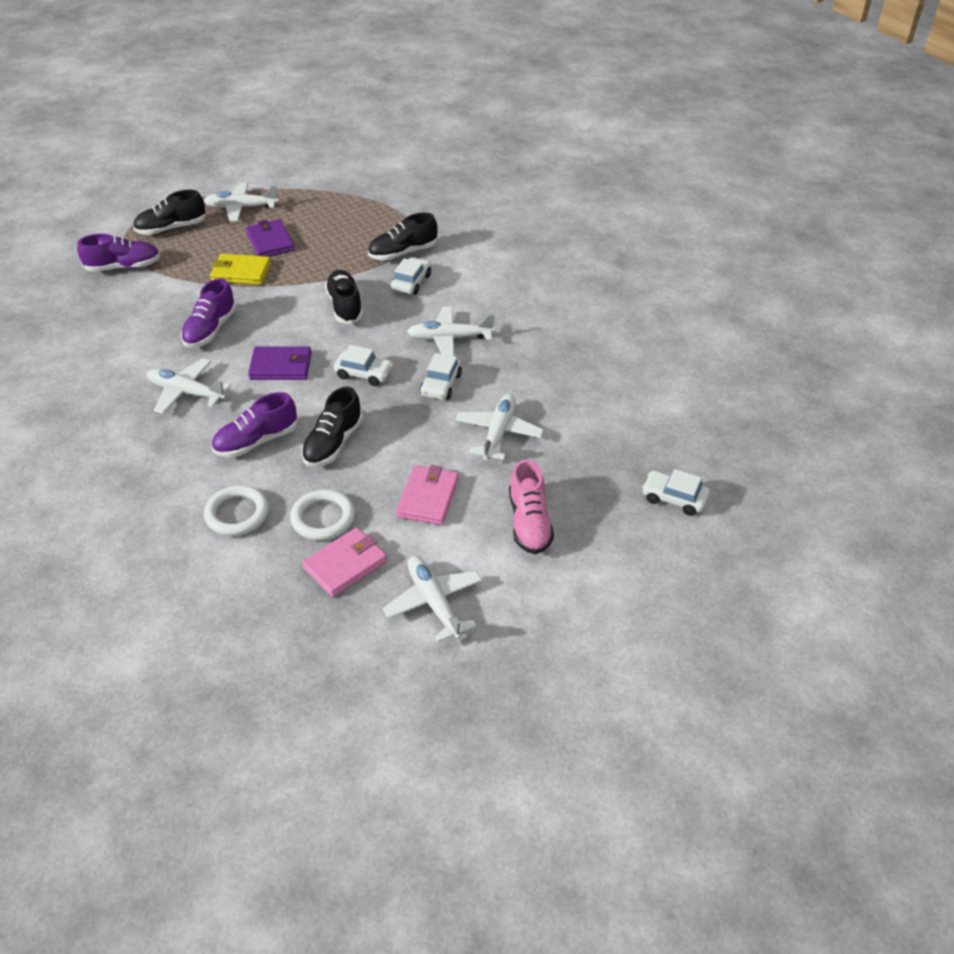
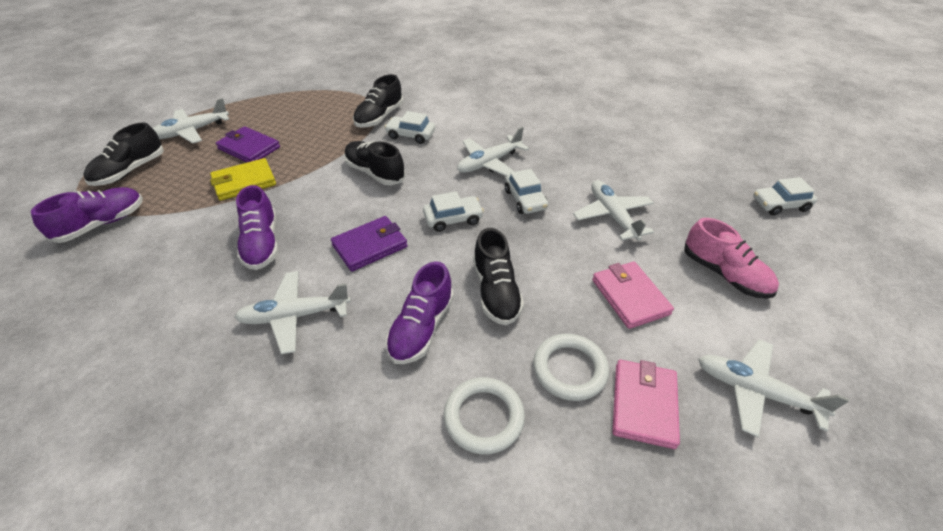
camera: 35 degrees left, 0 degrees up
(411, 282) = (410, 135): white car -> white car turned 60 degrees counterclockwise

